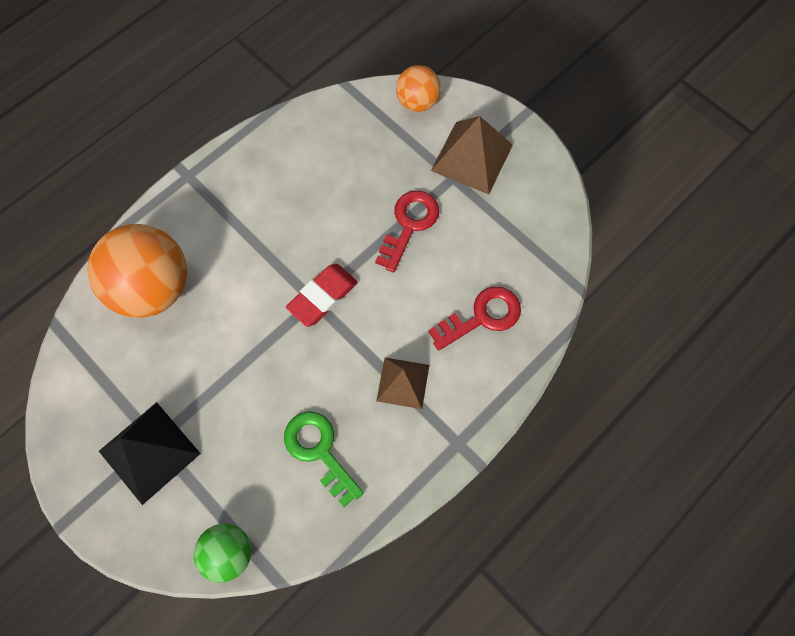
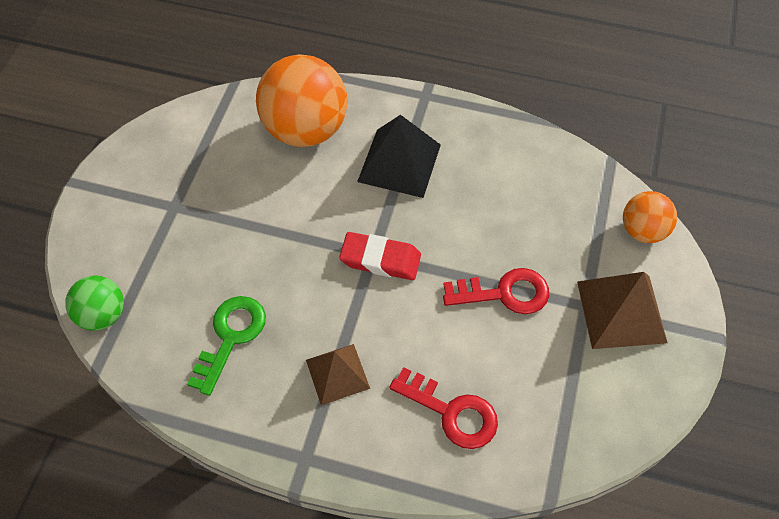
camera: 60 degrees right, 10 degrees down
(149, 452) = (161, 207): black pyramid -> black pyramid (399, 163)

